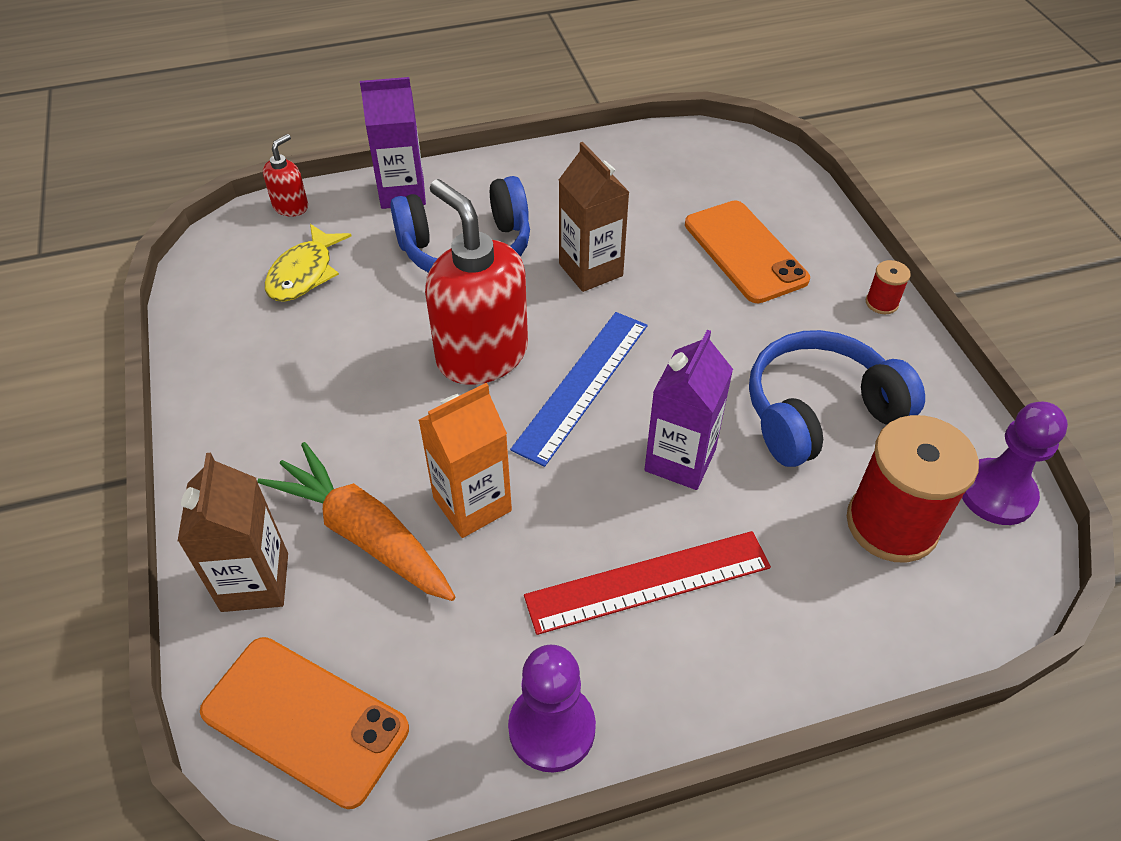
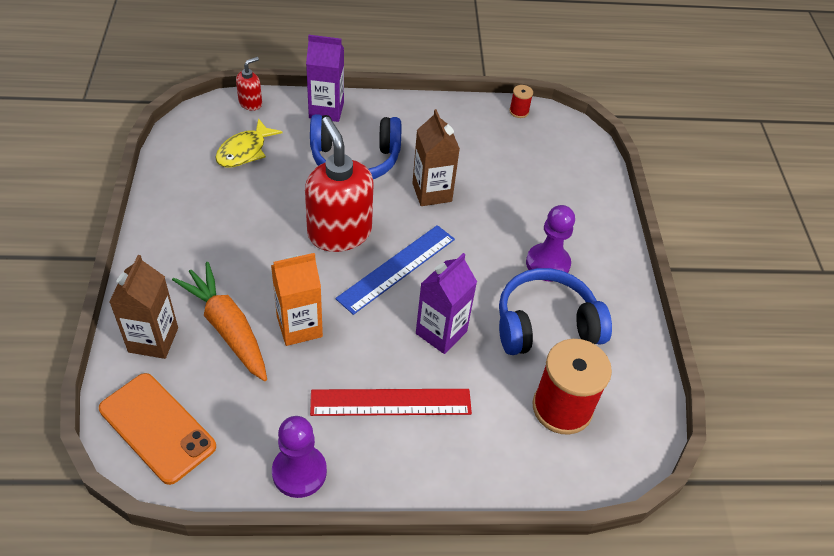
camera: 10 degrees right, 0 degrees up
(744, 252) = (541, 204): orange phone -> none
(881, 303) = (621, 262): red spool -> red spool (519, 111)
(996, 494) = (641, 407): purple pawn -> purple pawn (547, 264)

